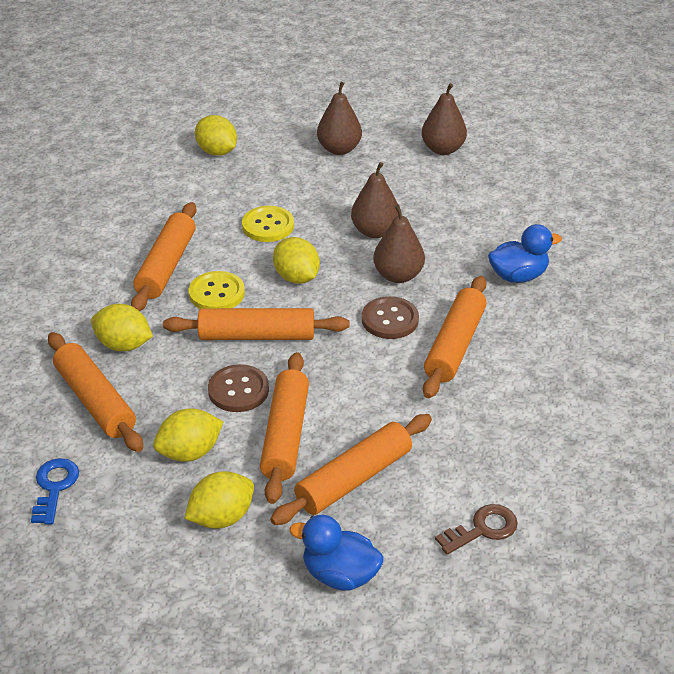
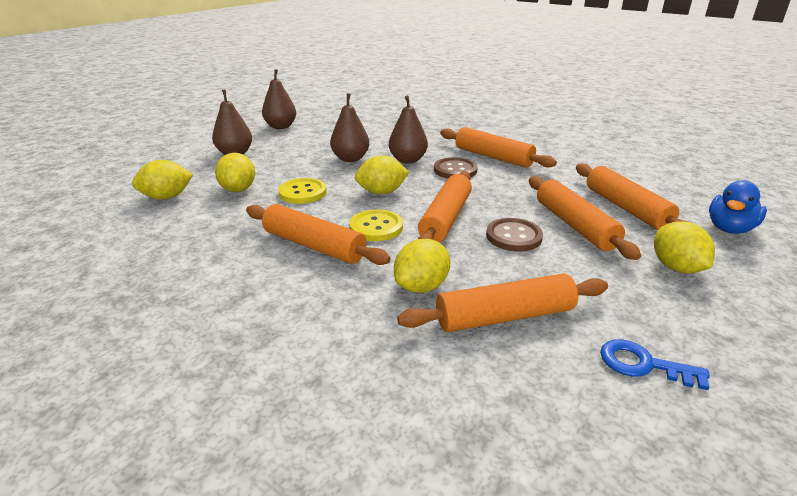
camera: 70 degrees left, 10 degrees down
(190, 452) = (592, 271): yellow lemon -> yellow lemon (238, 189)
(285, 435) = (575, 225): orange rolling pin -> orange rolling pin turned 45 degrees clockwise
(483, 529) = (672, 178): brown key -> none
(518, 276) = (434, 131): blue duck -> none

